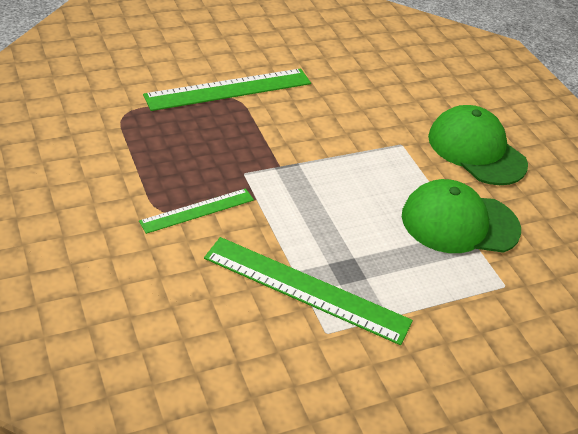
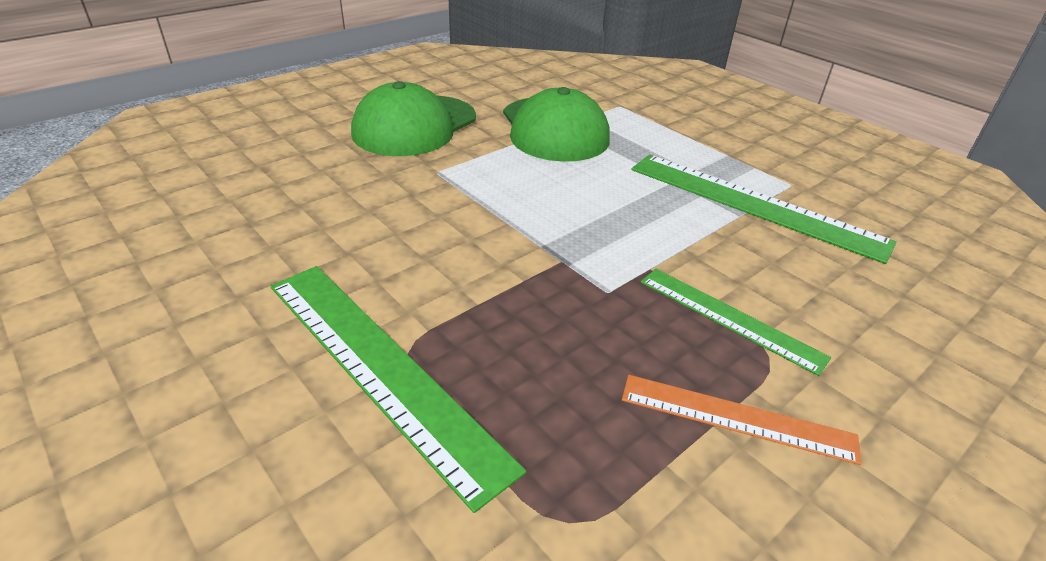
camera: 105 degrees left, 5 degrees down
(135, 179) = (737, 418): none -> orange ruler
(306, 289) = (754, 204): green ruler -> green ruler turned 60 degrees counterclockwise

